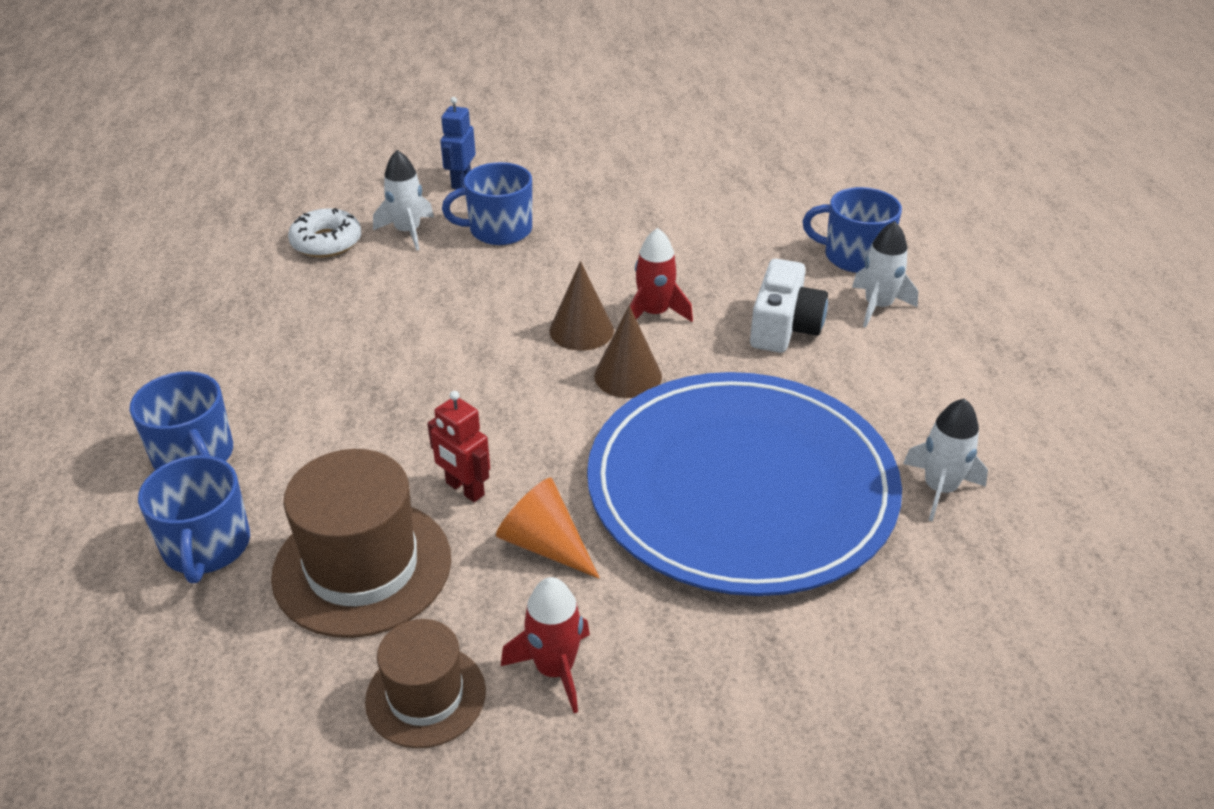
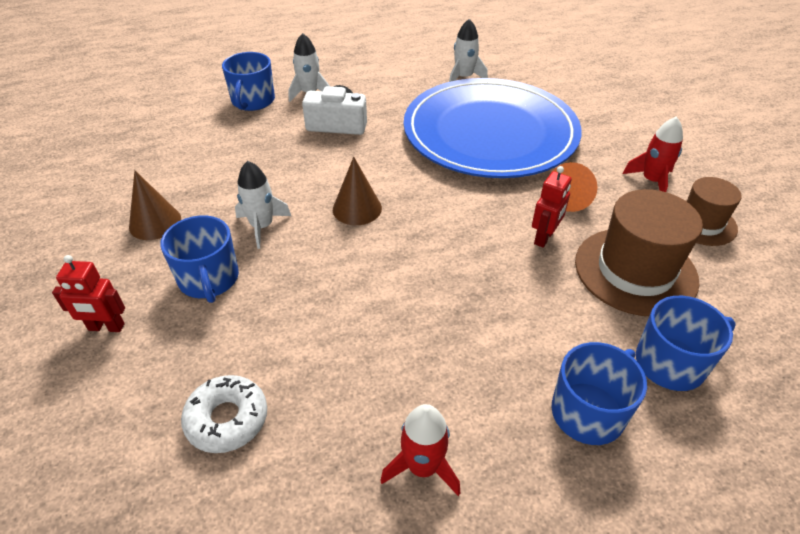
camera: 100 degrees left, 5 degrees up
(408, 232) = (208, 349): white rocket -> white rocket (262, 226)
(461, 182) = (106, 327): blue robot -> red robot
(628, 376) = (404, 181): brown cone -> brown cone (155, 222)
(654, 313) = (330, 177): red rocket -> red rocket (422, 467)

